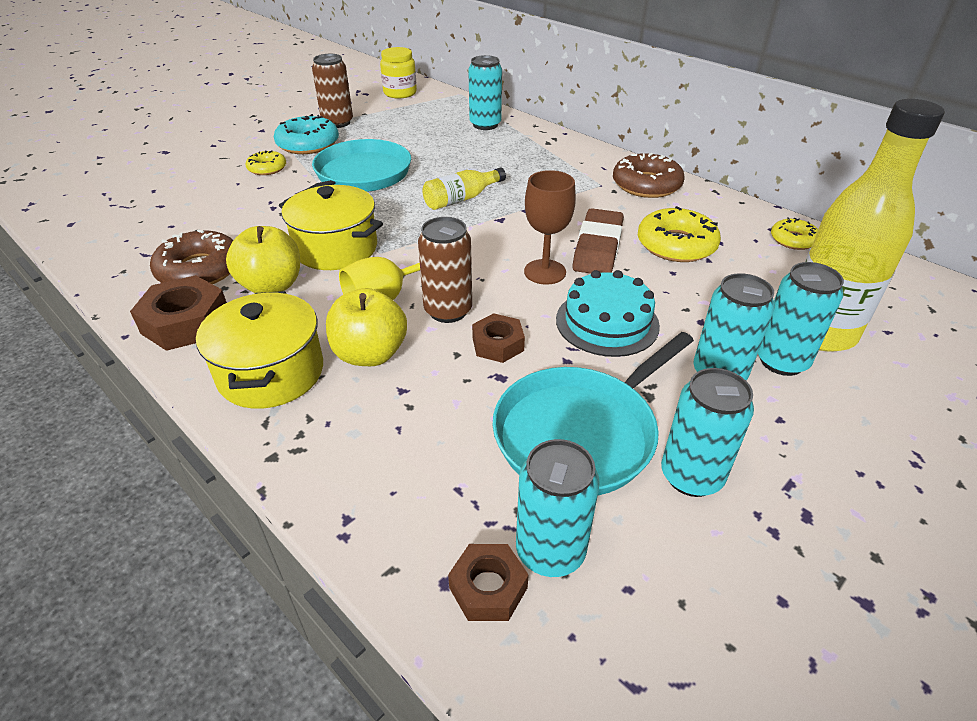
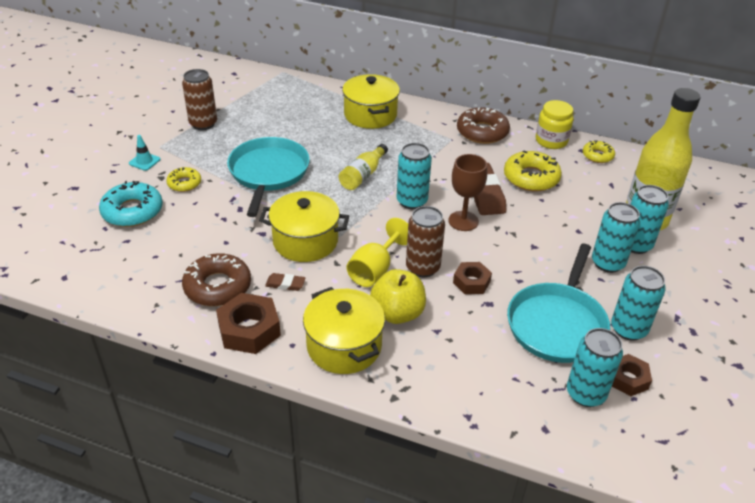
camera: 25 degrees left, 0 degrees up
(250, 143) = (144, 161): none -> turquoise traffic cone
(271, 286) = (285, 284): yellow apple -> brown eraser
(308, 144) = (197, 151): turquoise donut -> turquoise donut (132, 211)
(400, 93) = (230, 81): yellow jar -> yellow jar (551, 141)
(485, 125) = (328, 100): turquoise can -> turquoise can (412, 201)
(488, 588) = (568, 423): brown nut -> brown nut (627, 379)
(521, 145) = (370, 115): none -> yellow pot
(607, 322) = (525, 247): turquoise cake -> none

